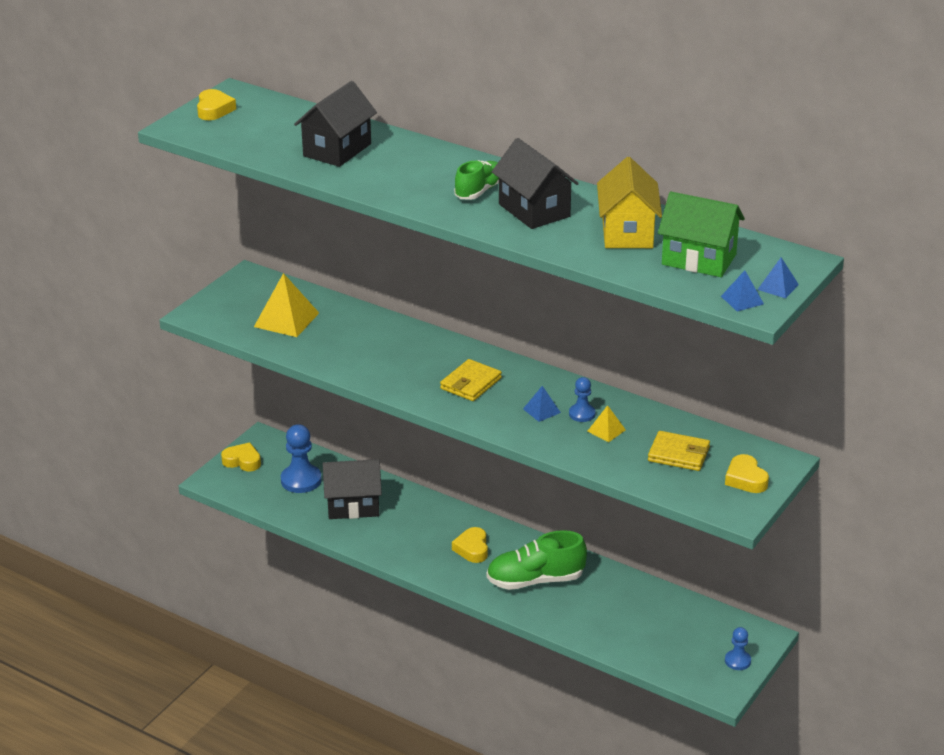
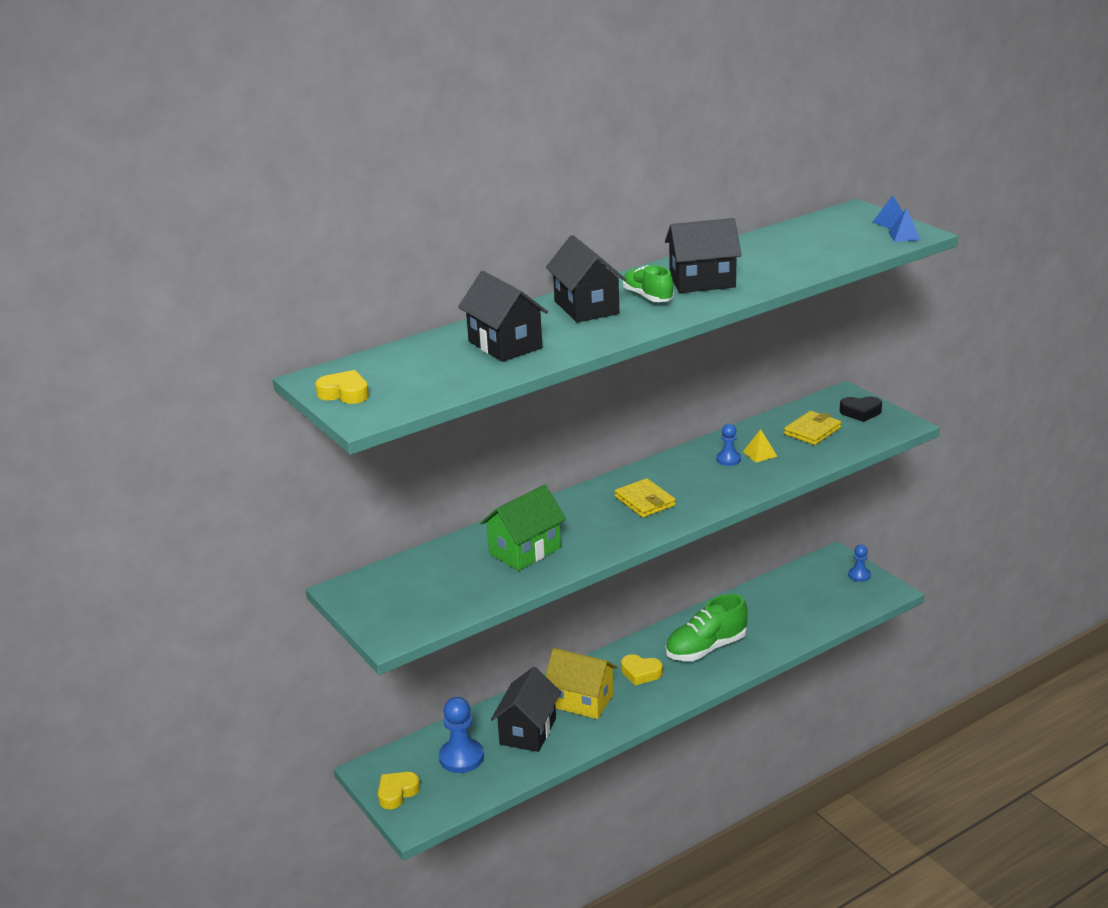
camera: 65 degrees left, 5 degrees down
(286, 319) = (452, 581): yellow pyramid -> none
(437, 168) = (586, 307): none -> black house
(535, 580) = (706, 648): green shoe -> green shoe turned 45 degrees clockwise
(541, 410) = (711, 476): blue pyramid -> none
(627, 233) = (769, 255): yellow house -> yellow house (581, 701)
(699, 259) = (831, 239): green house -> green house (525, 551)
(745, 479) = (860, 412): yellow heart -> black heart

